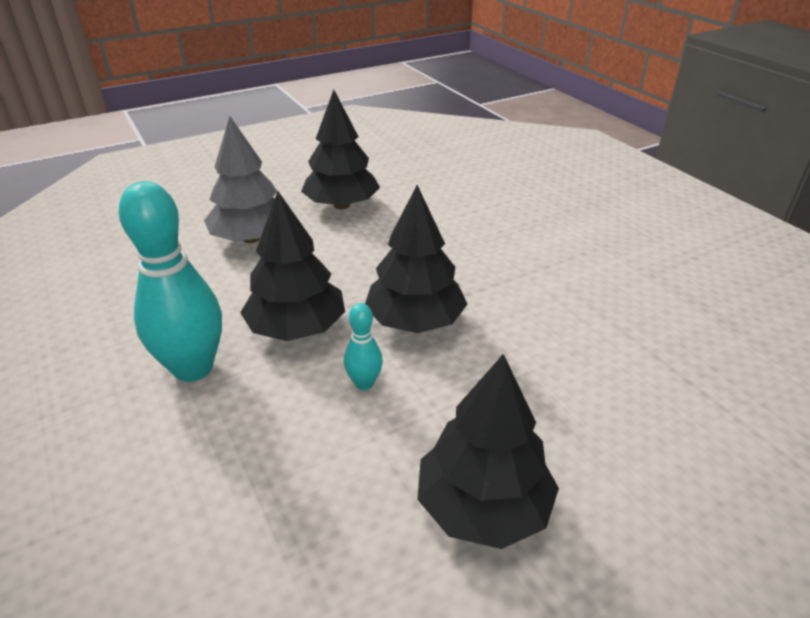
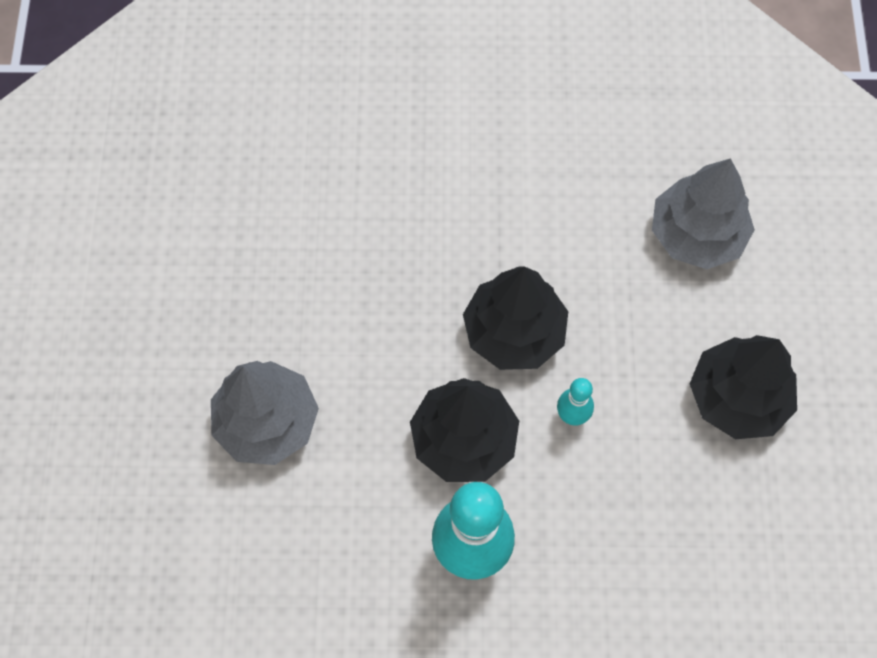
camera: 60 degrees left, 30 degrees up
(342, 205) = (254, 295): black tree -> none
(626, 399) = (696, 234): none -> grey tree

